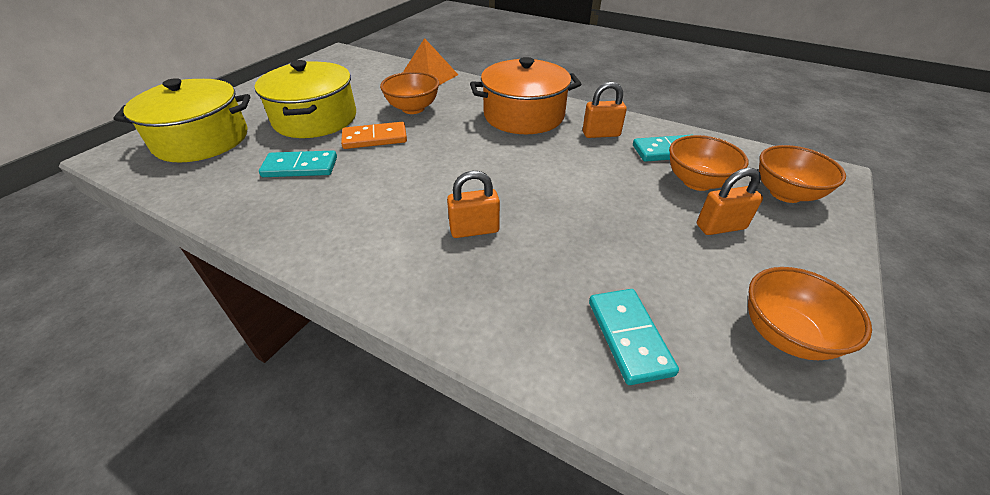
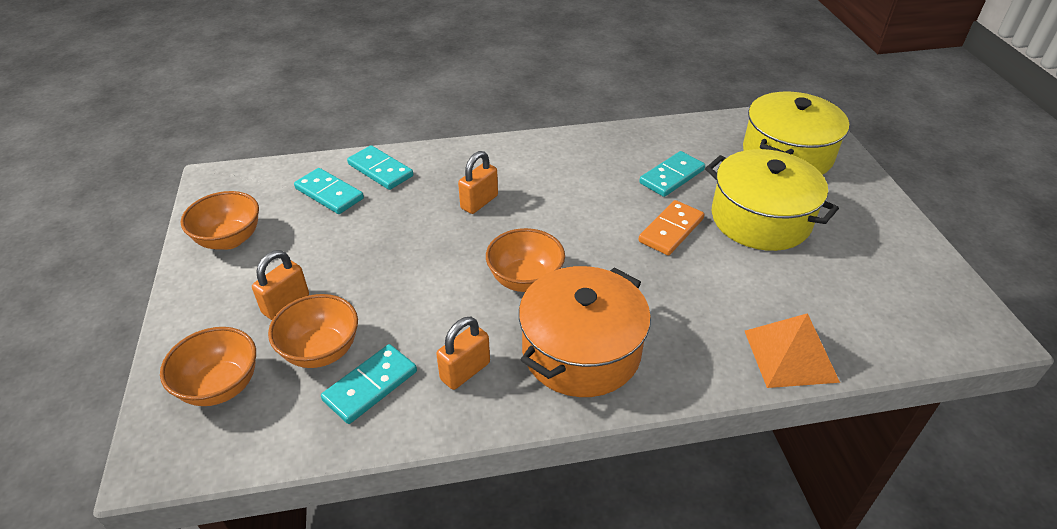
camera: 140 degrees right, 0 degrees up
(413, 108) = (706, 286): orange bowl -> orange bowl (525, 280)
(539, 337) = (380, 170): none -> turquoise domino

